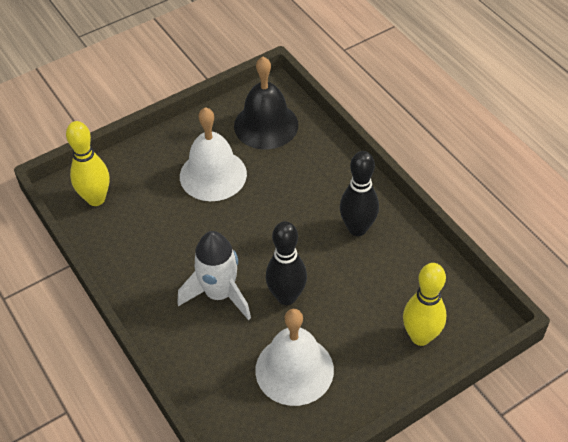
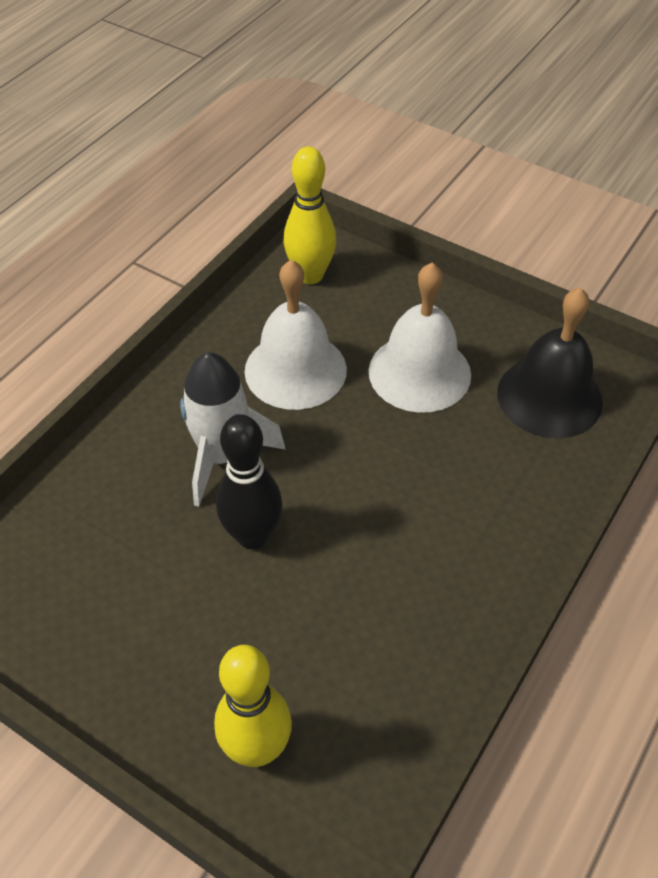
camera: 65 degrees right, 0 degrees up
(294, 369) = (132, 591): white bell -> white bell (295, 370)
(357, 228) = (424, 584): black bowling pin -> none

